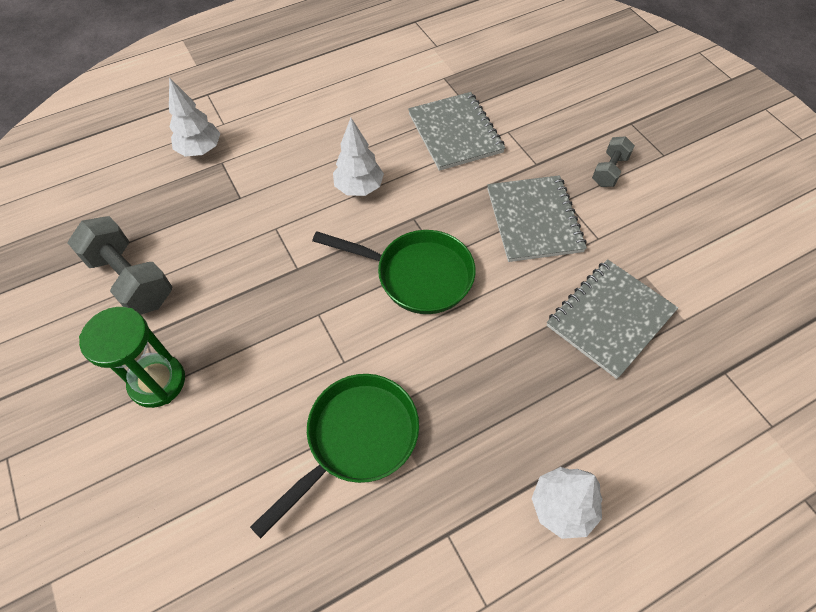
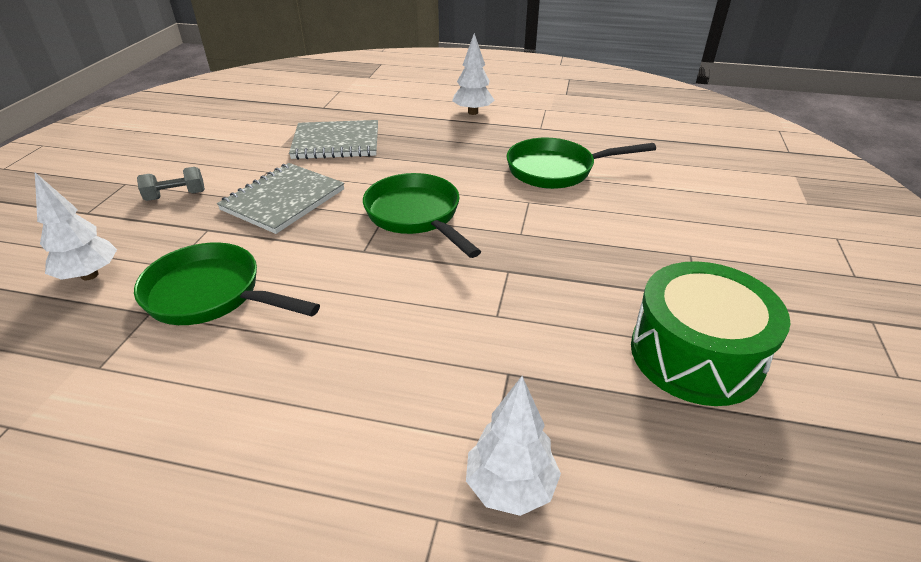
camera: 140 degrees left, 20 degrees down
(131, 279) = (695, 355): grey dumbbell -> green drum
(157, 382) = (694, 259): green hourglass -> none
(359, 188) = (373, 302): white tree -> white tree (89, 275)
(455, 133) = (211, 295): grey notebook -> green pan

